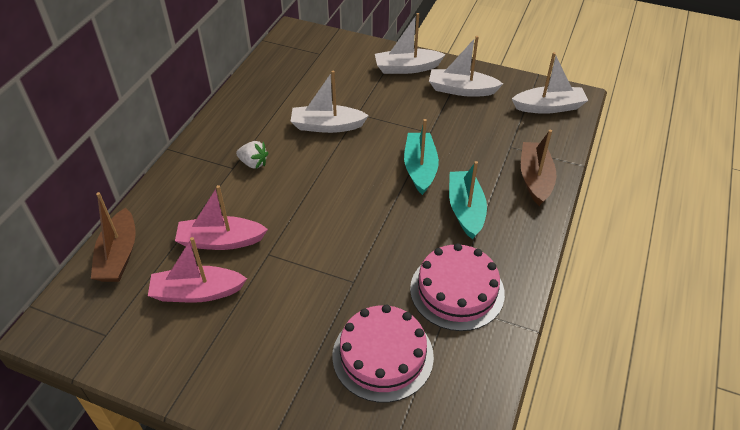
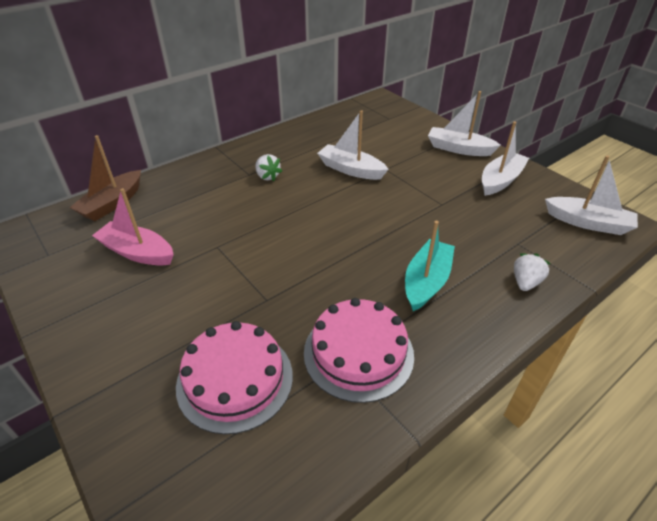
camera: 30 degrees right, 5 degrees down
(221, 241) = (191, 222): pink boat -> none
(420, 168) = (408, 230): turquoise boat -> none
(461, 90) = (500, 180): white boat -> white boat turned 90 degrees clockwise
(535, 179) = (525, 282): brown boat -> white strawberry

